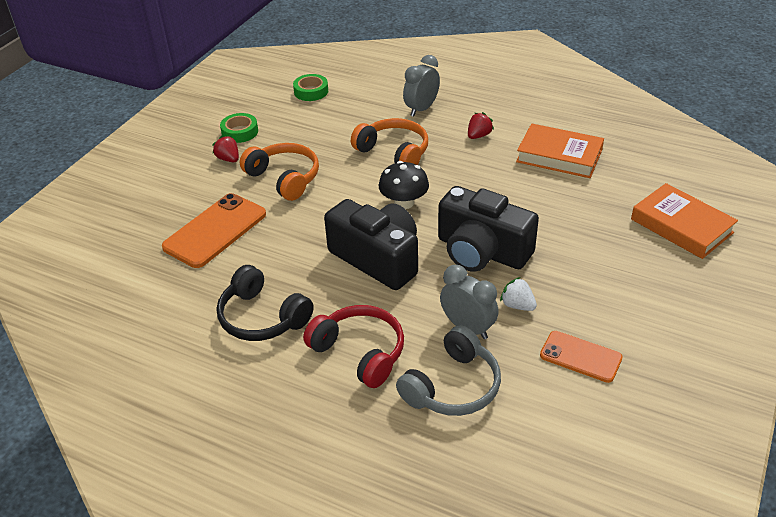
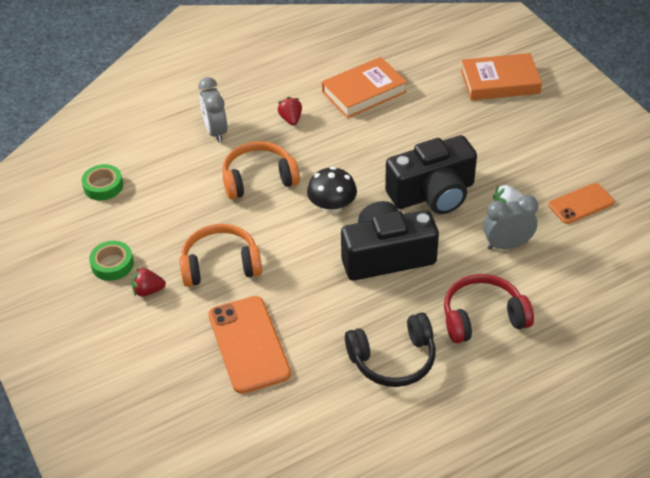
camera: 55 degrees left, 5 degrees up
(453, 386) = (558, 283): grey headphones -> none

